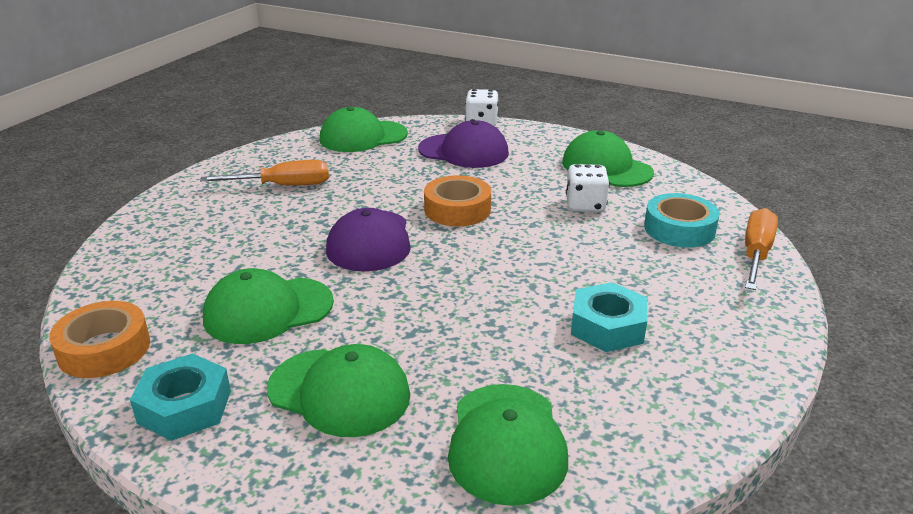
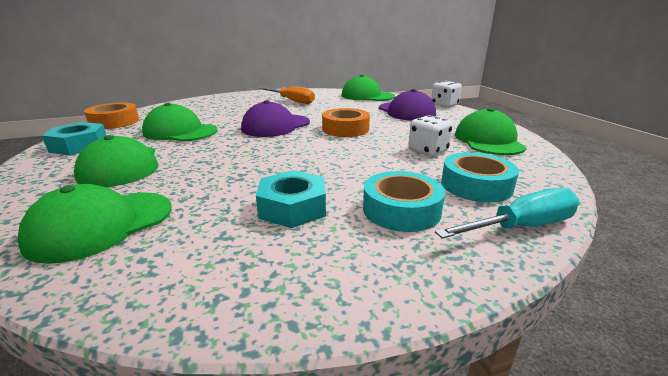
camera: 45 degrees right, 5 degrees down
(676, 282) = (401, 210): none -> turquoise tape
(756, 254) = (521, 227): orange screwdriver -> turquoise screwdriver

